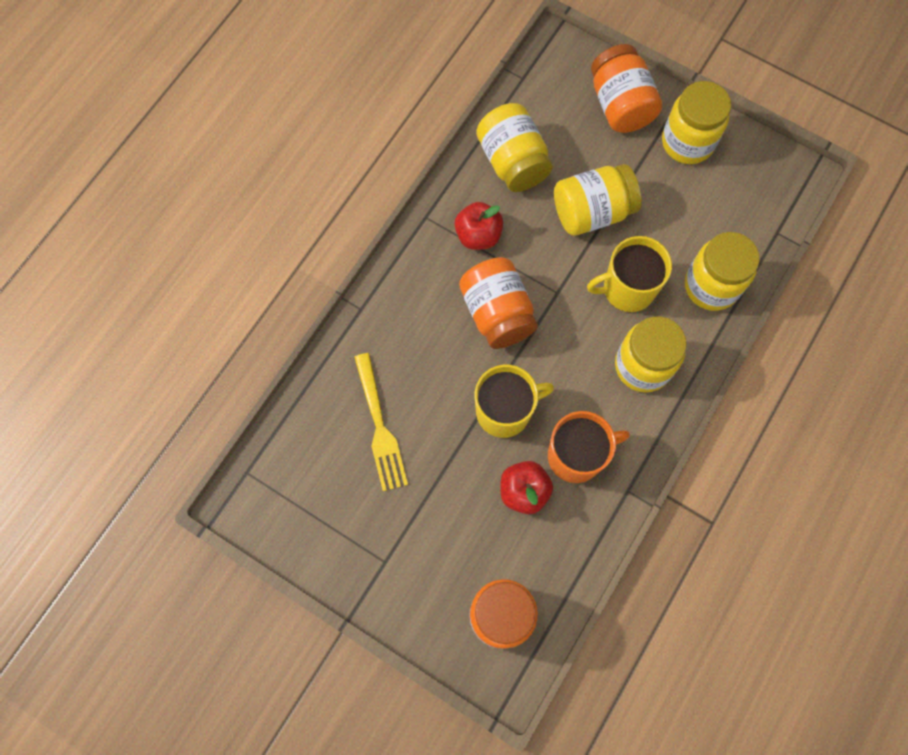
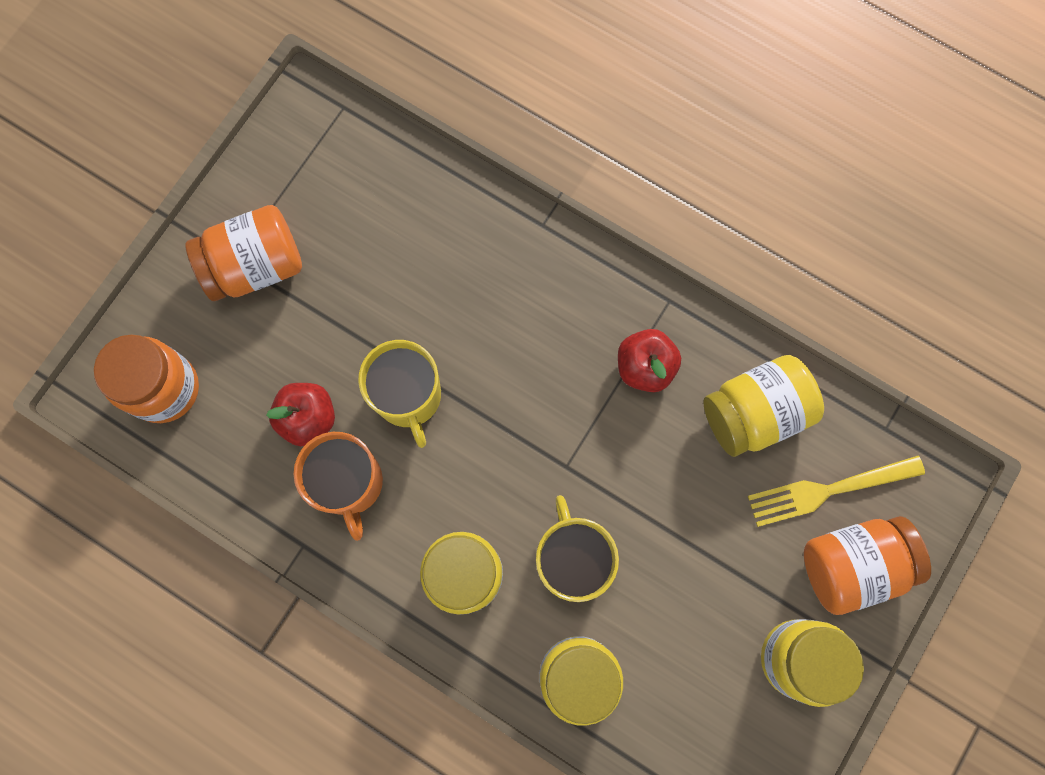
camera: 90 degrees right, 5 degrees up
(379, 426) = (394, 249): yellow fork -> yellow fork (829, 489)
(497, 313) = (537, 389): orange jar -> orange jar (255, 266)
(592, 212) = (683, 517): yellow jar -> none

